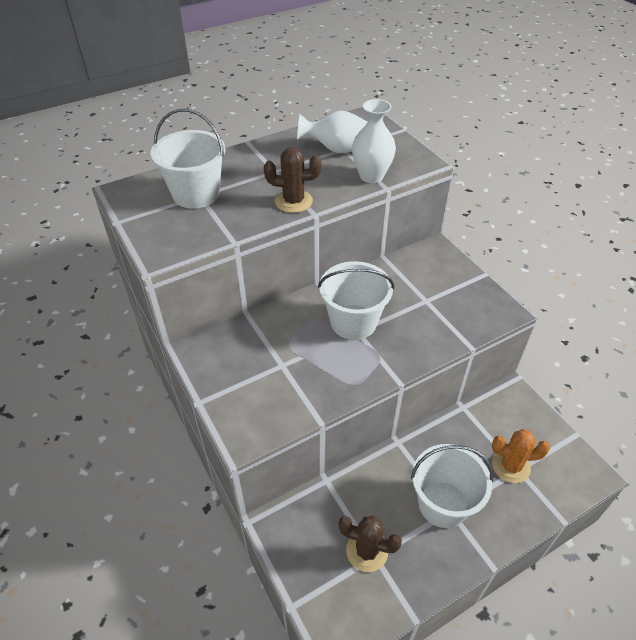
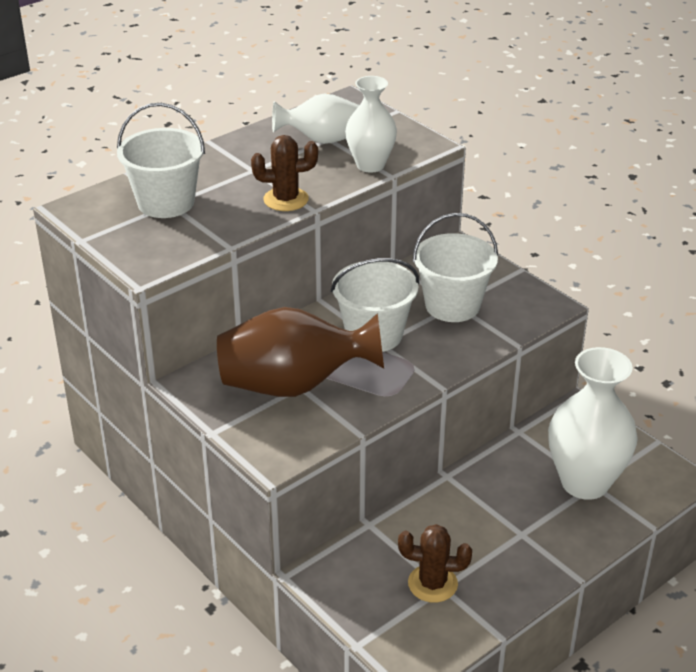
camera: 10 degrees left, 10 degrees down
(277, 363) = (294, 385): none -> brown vase
(443, 504) = (512, 528): white bucket -> white bucket (452, 305)
(510, 466) = (585, 482): orange cactus -> white vase

